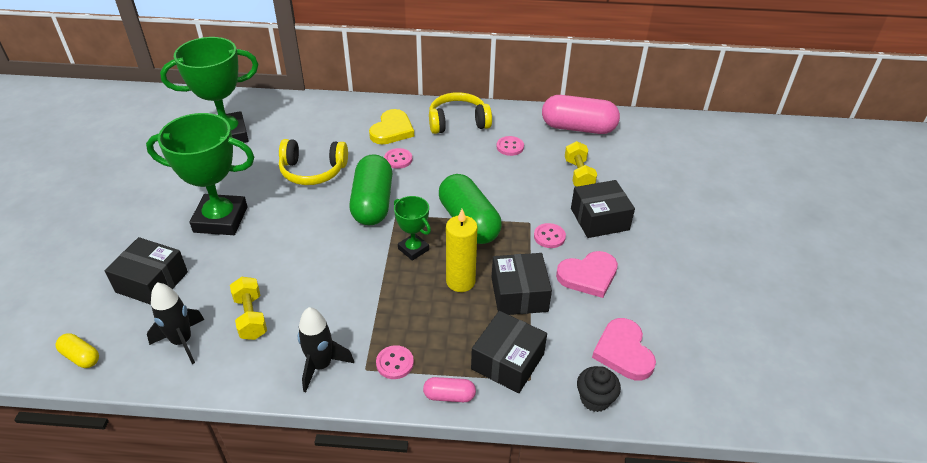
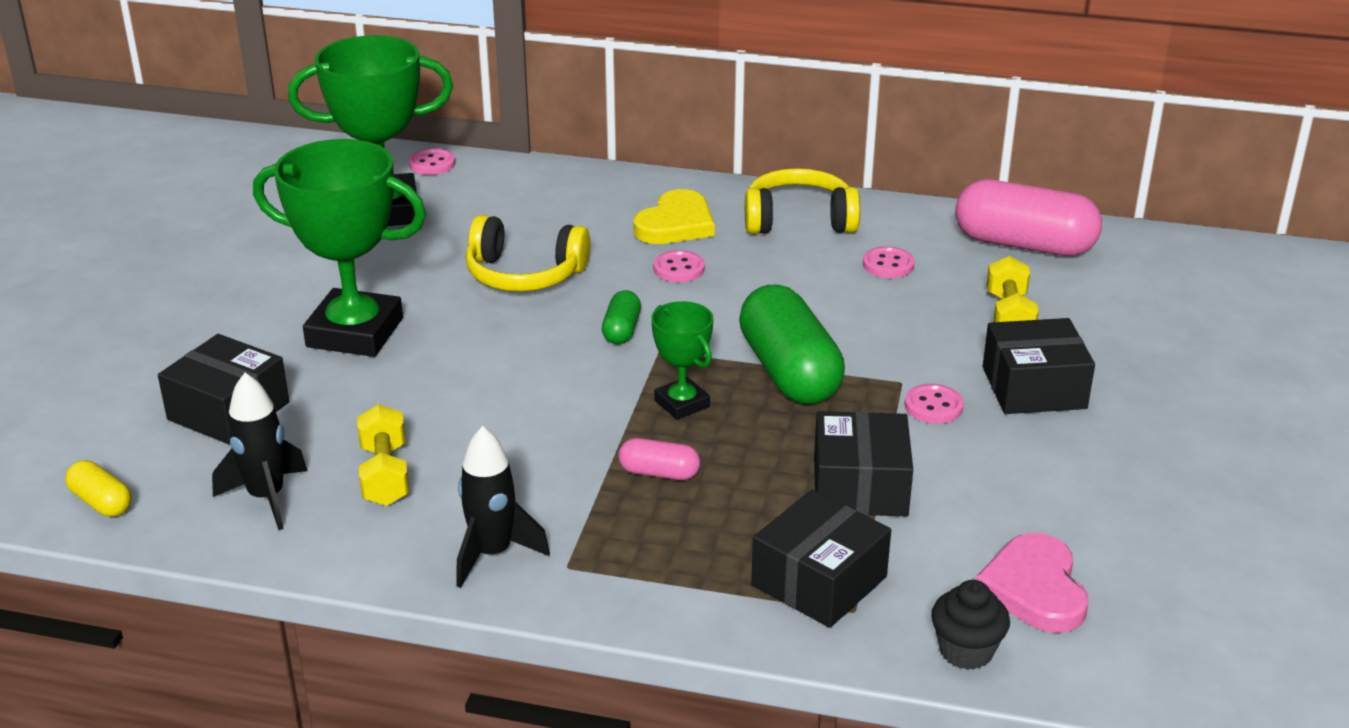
camera: 10 degrees right, 10 degrees down
(372, 203) = (621, 330): green capsule -> green capsule, size x0.47
(395, 363) = (619, 563): pink button -> pink button (432, 164)
(449, 396) = (706, 619): pink capsule -> pink capsule (659, 473)
(460, 281) = (757, 458): yellow candle -> none
(588, 276) = (993, 471): pink heart -> none

